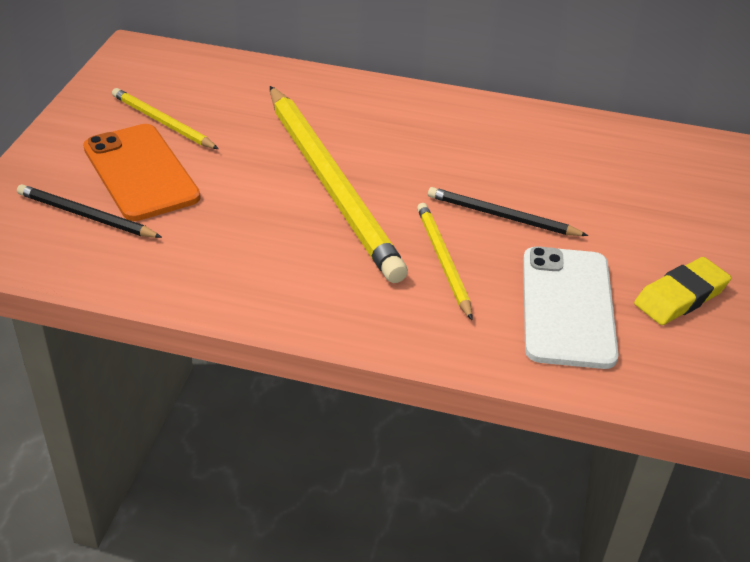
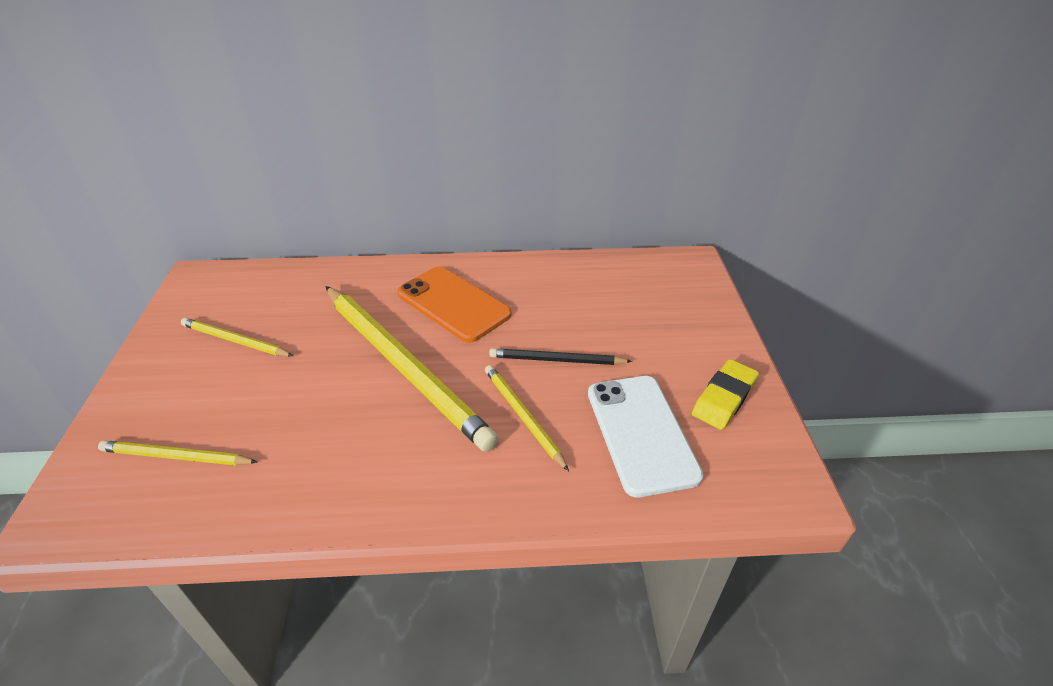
camera: 15 degrees left, 0 degrees up
(86, 216) = (177, 457): black pencil -> yellow pencil
(140, 172) = (223, 396): orange phone -> orange phone (453, 304)

